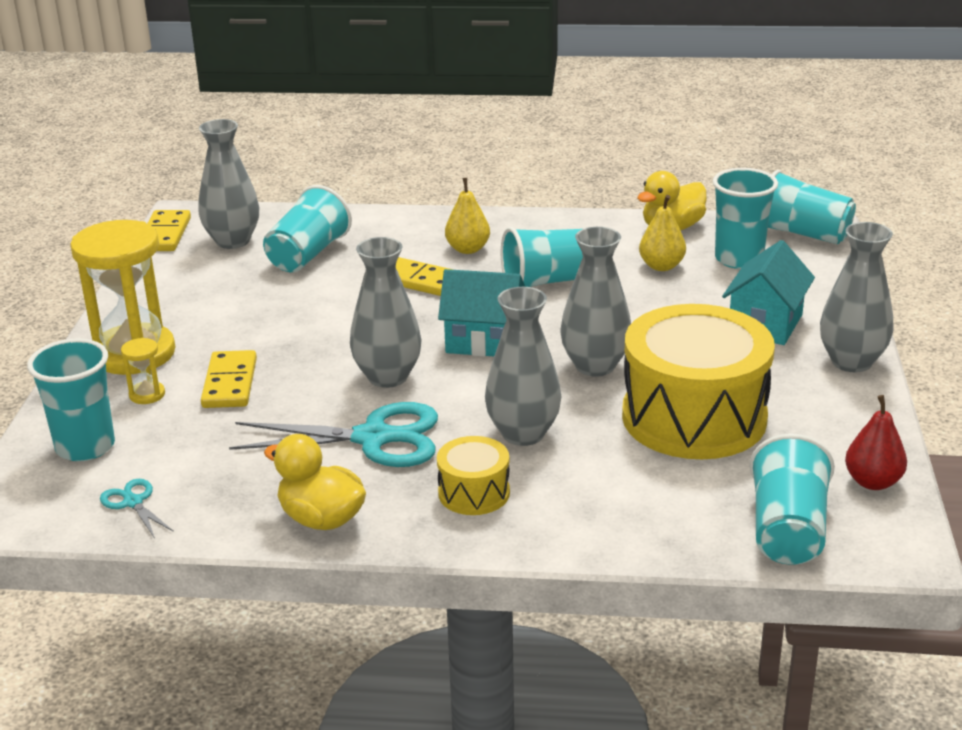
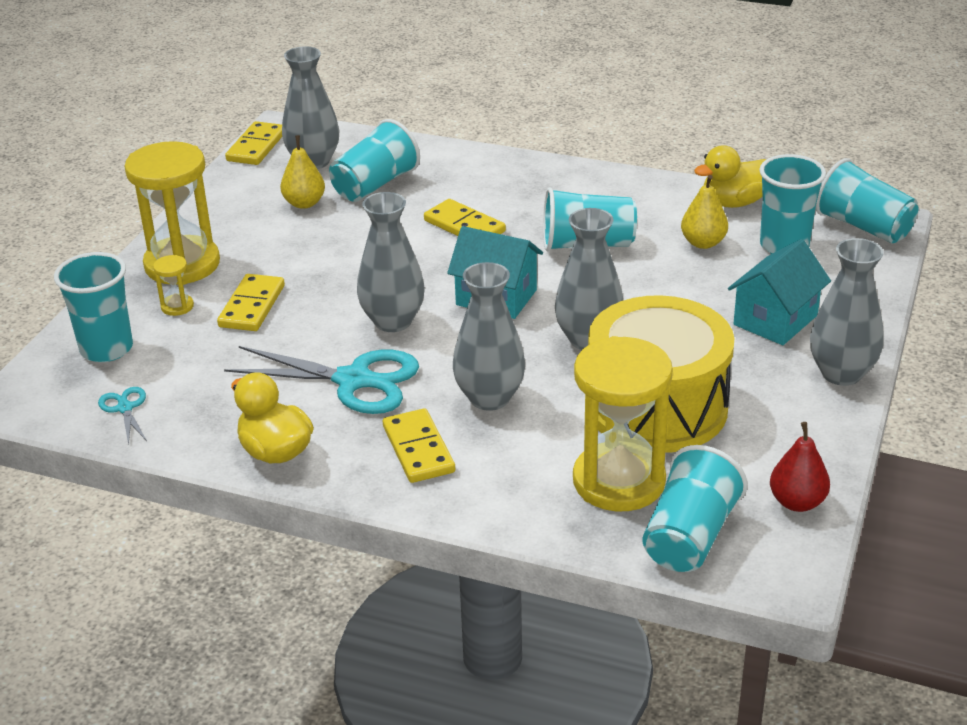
camera: 15 degrees right, 5 degrees up
(468, 249) = (525, 199): yellow pear -> yellow pear (304, 203)
(474, 493) = (418, 449): yellow drum -> yellow domino
(692, 491) = (619, 481): none -> yellow hourglass

